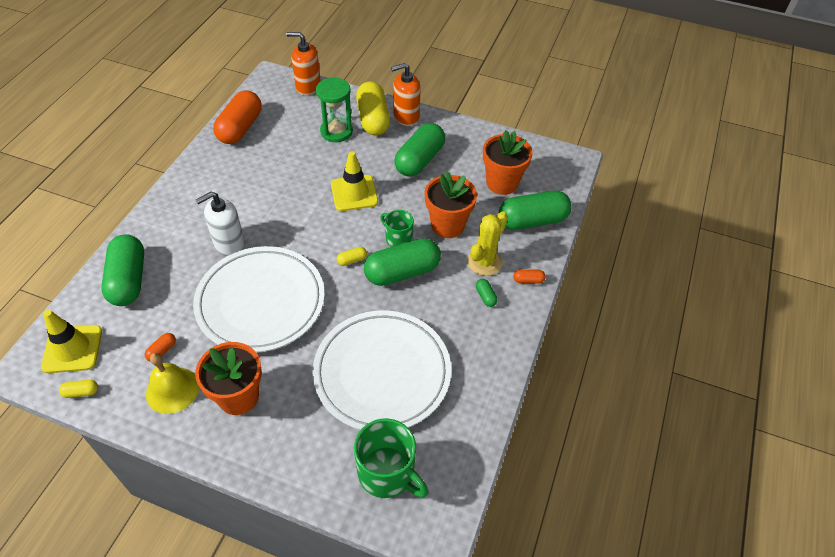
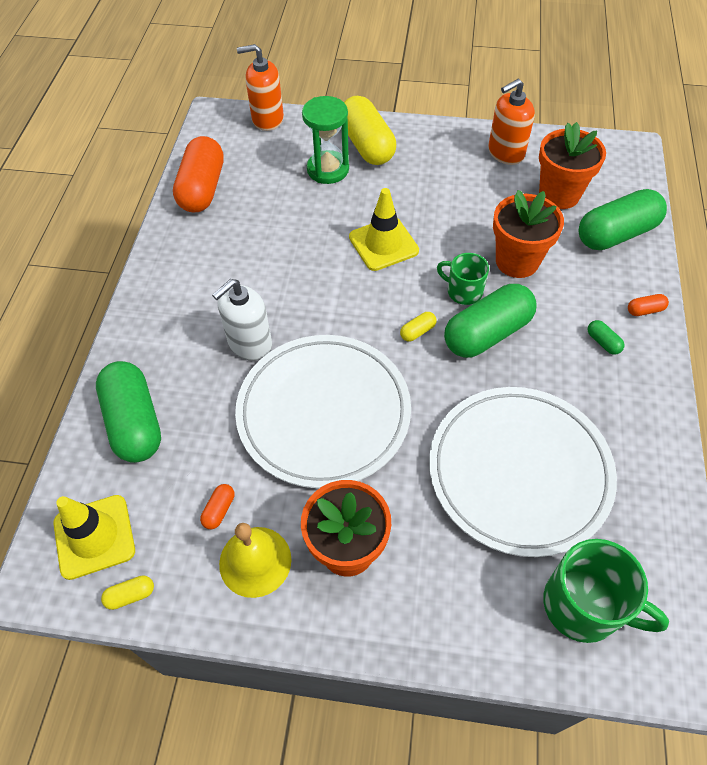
camera: 10 degrees left, 5 degrees up
(406, 116) = (406, 134): orange soap dispenser -> orange soap dispenser (505, 153)
(419, 160) = (447, 186): green capsule -> none
(484, 262) = (582, 298): yellow cactus -> none

